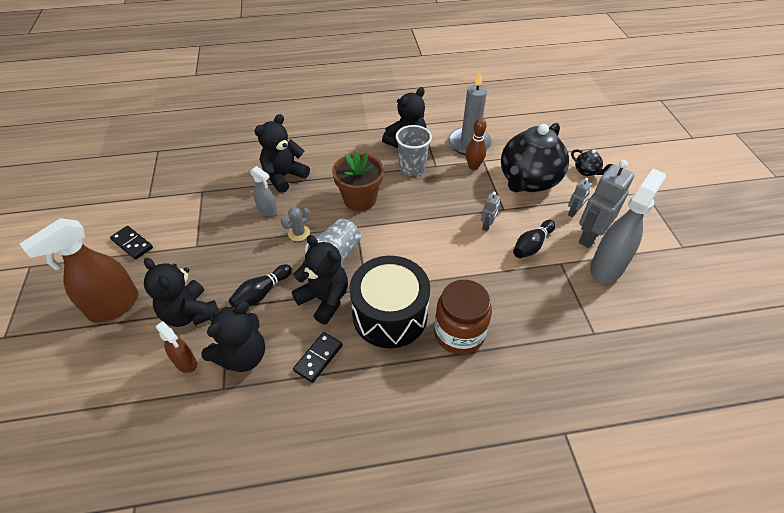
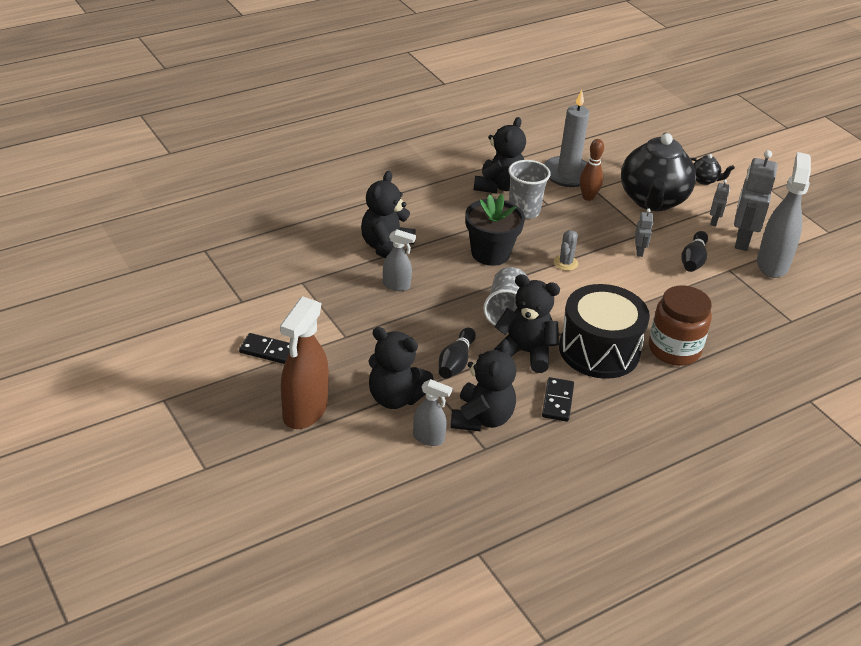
camera: 25 degrees left, 10 degrees down
(186, 362) = (428, 438): brown spray bottle -> grey spray bottle
(299, 233) = (450, 299): grey cactus -> grey cactus (565, 263)
(360, 199) = (490, 253): brown flower pot -> black flower pot

